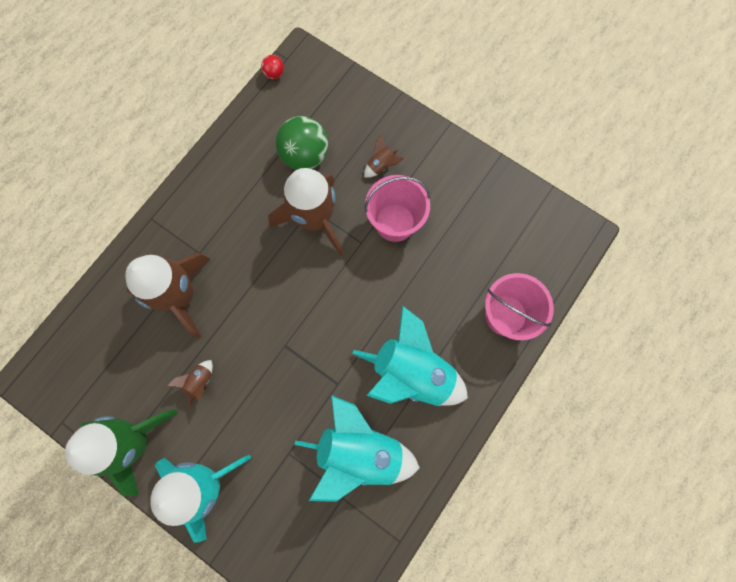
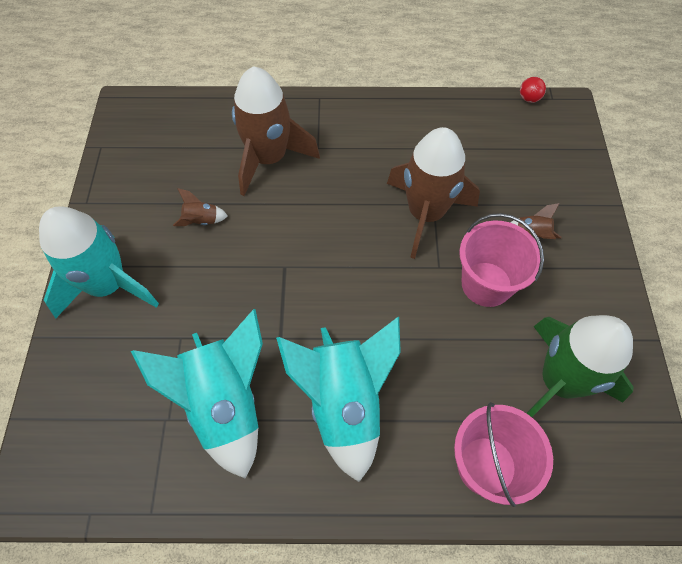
camera: 55 degrees right, 15 degrees down
(135, 442) = (114, 207): green rocket -> green rocket (559, 381)
(305, 156) = (478, 168): green ball -> none

